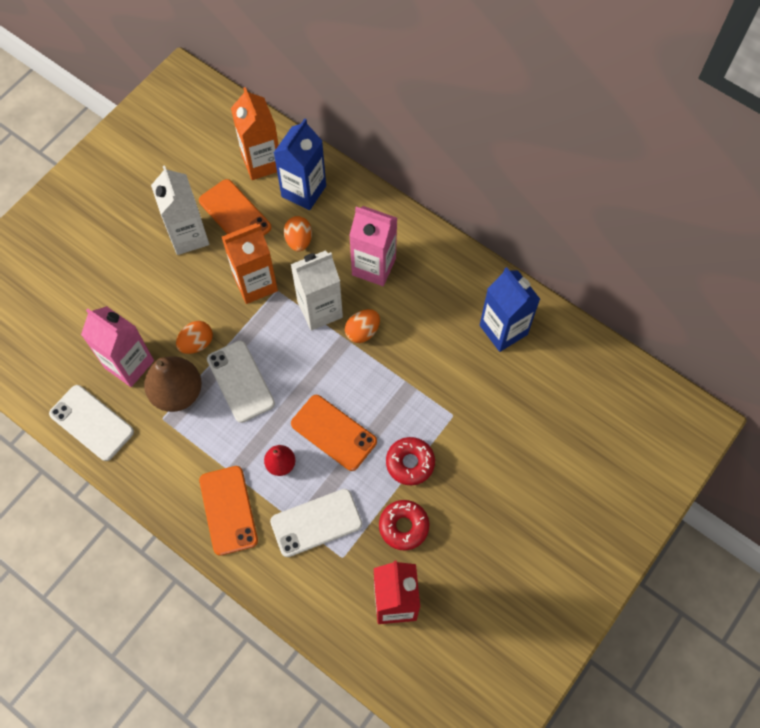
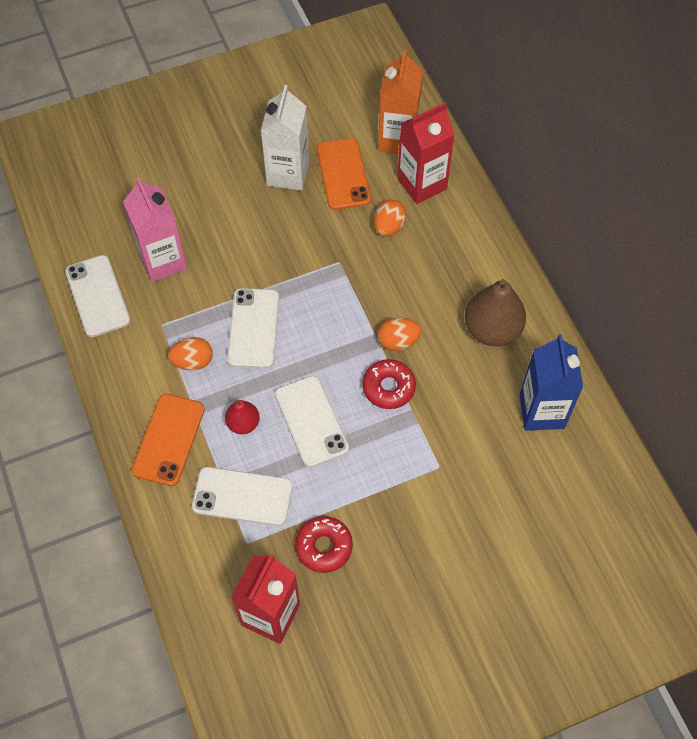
camera: 30 degrees right, 5 degrees down
(177, 392) = (189, 308): brown pear -> brown pear (492, 330)
(196, 343) = (235, 273): orange egg -> orange egg (193, 361)
(255, 283) = (323, 246): orange carton -> none
(303, 191) = (422, 184): blue carton -> red carton
(320, 310) = (369, 300): white carton -> none
(333, 433) = (311, 421): orange phone -> white phone
(373, 266) = (447, 286): pink carton -> none
(410, 463) = (368, 489): red donut -> red donut (388, 387)

